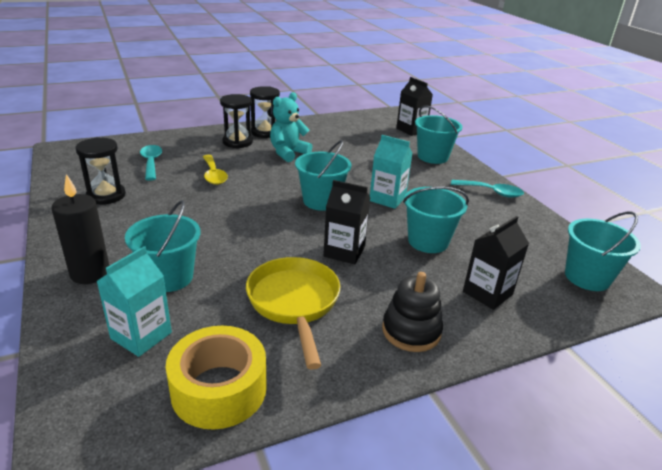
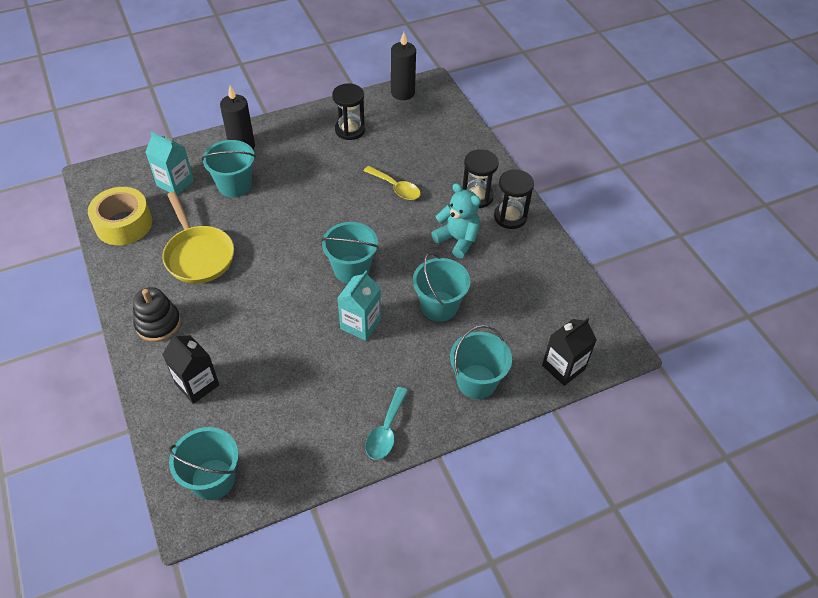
camera: 90 degrees right, 20 degrees up
(62, 164) = (402, 93): none -> black candle
(151, 162) = (415, 143): turquoise spoon -> none
(213, 175) = (396, 188): yellow spoon -> yellow spoon turned 120 degrees counterclockwise
(294, 303) = (198, 255): yellow pan -> yellow pan turned 75 degrees clockwise
(344, 251) = (263, 285): black carton -> none
(428, 241) = (279, 350): turquoise bucket -> turquoise bucket (439, 306)

